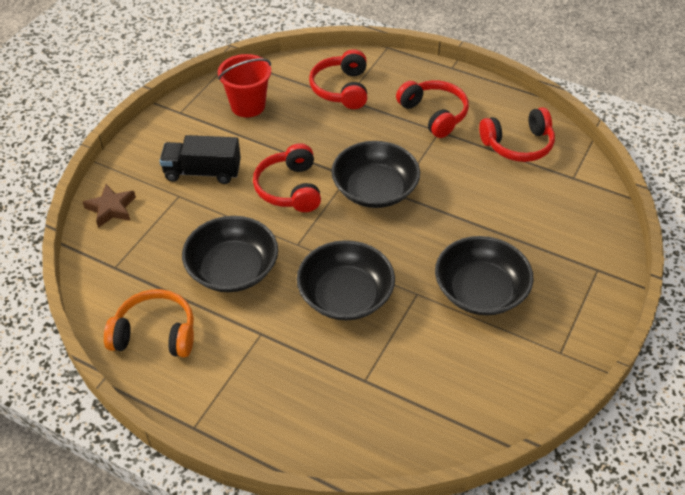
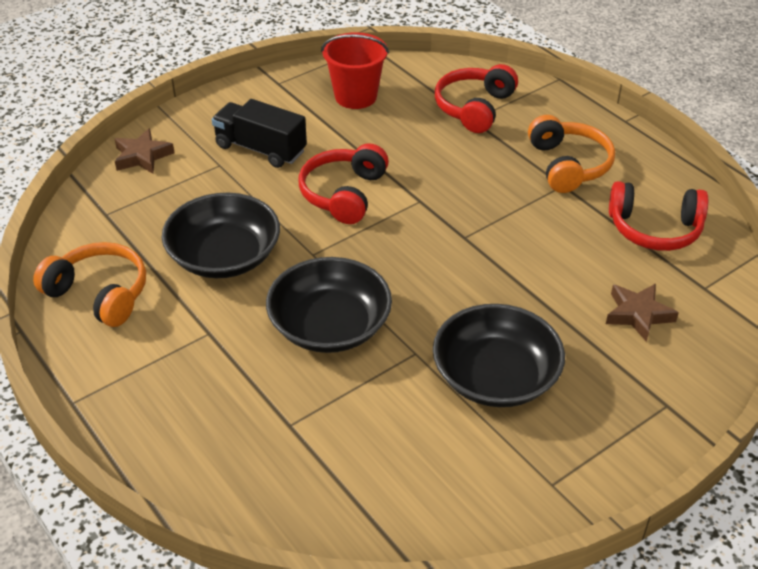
camera: 25 degrees right, 5 degrees down
(375, 190) = (441, 225): black bowl -> none
(434, 114) = (568, 165): red headphones -> orange headphones
(543, 212) = (638, 314): none -> brown star

